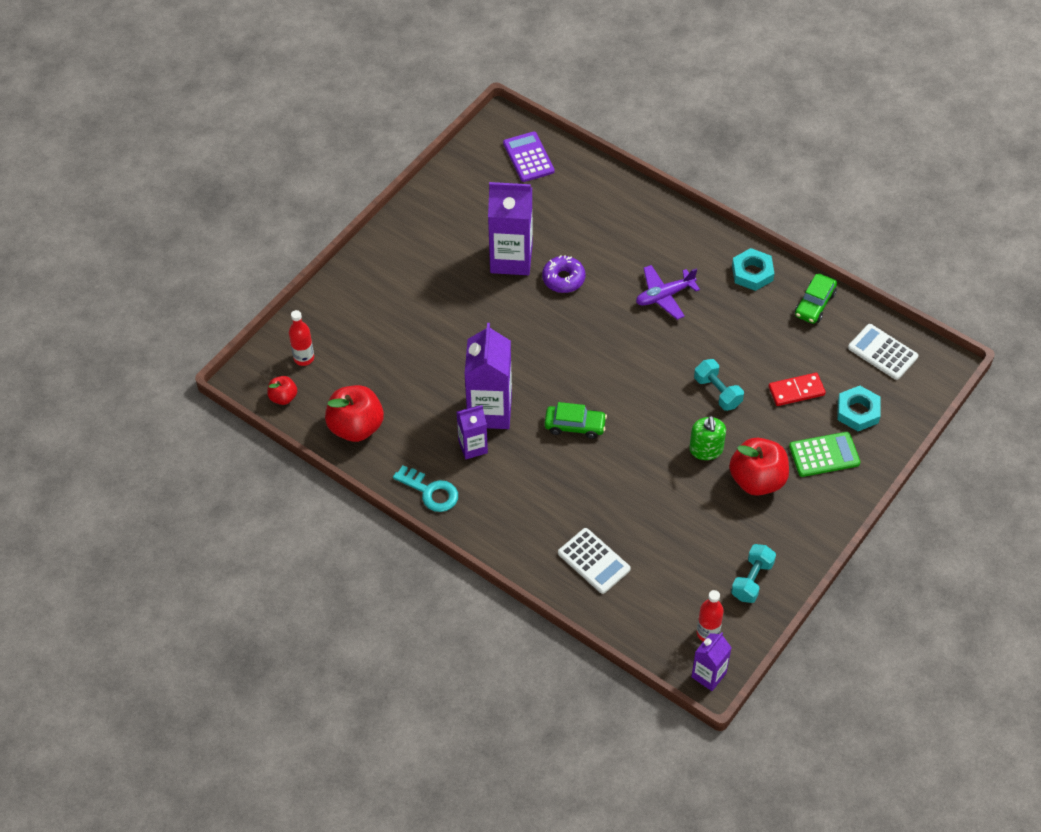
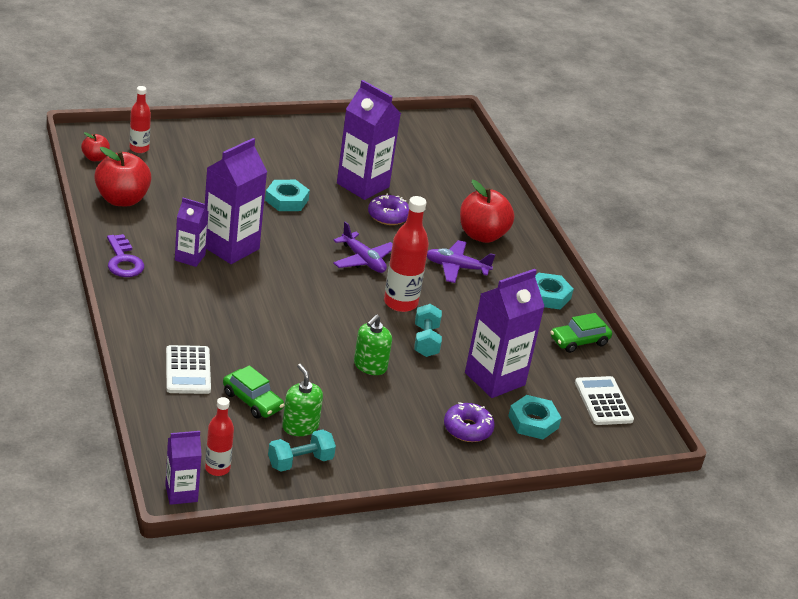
camera: 30 degrees right, 20 degrees down
(431, 492) = (123, 261): turquoise key -> purple key
(474, 323) = (286, 200): none -> turquoise nut
(528, 157) = (450, 146): purple calculator -> none
(575, 425) = (284, 292): green car -> green car (252, 401)
(594, 344) = (363, 260): none -> purple plane
(663, 367) = (400, 303): none -> red bottle
(719, 548) = (300, 426): none -> green soap dispenser
(757, 480) = (388, 408): red apple -> red apple (482, 235)
(796, 391) = (495, 379): red domino -> purple carton
(824, 455) = (467, 429): green calculator -> purple donut

